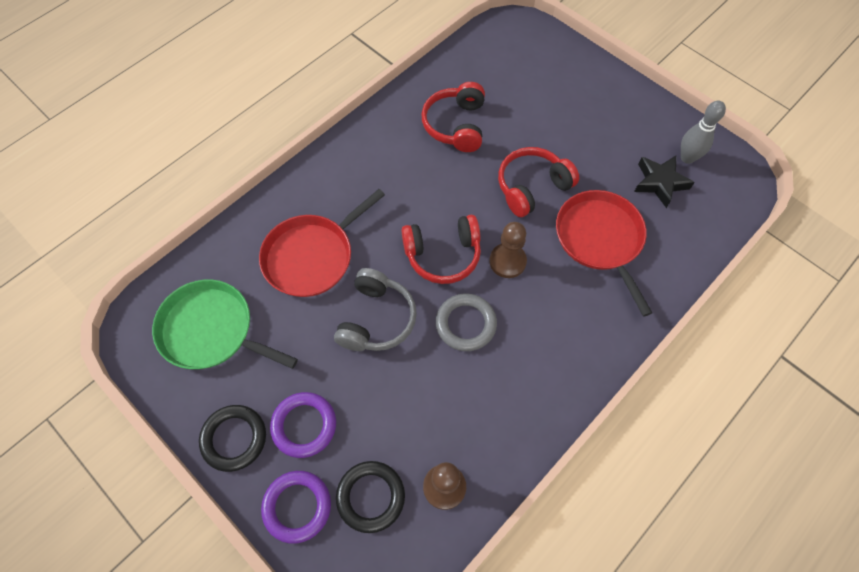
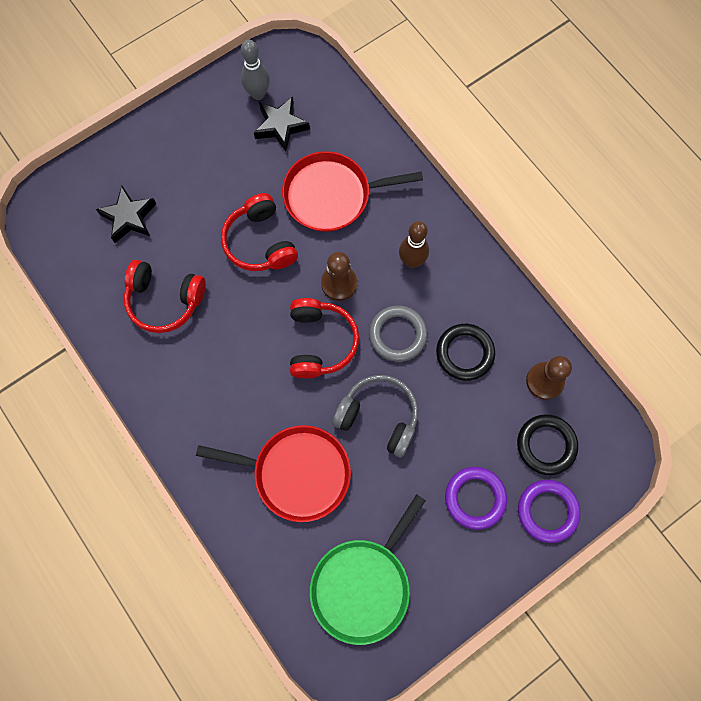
camera: 80 degrees left, 10 degrees up
(234, 439) = (478, 566): black ring -> black ring (465, 353)
(312, 256) = (296, 473): red pan -> red pan turned 45 degrees counterclockwise
(527, 85) = (129, 217): none -> black star
(550, 326) = (411, 261): none -> brown bowling pin

